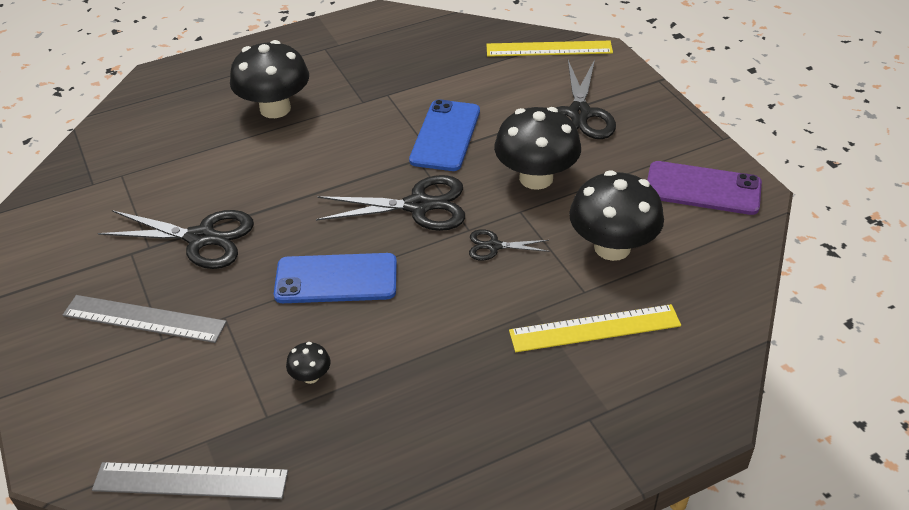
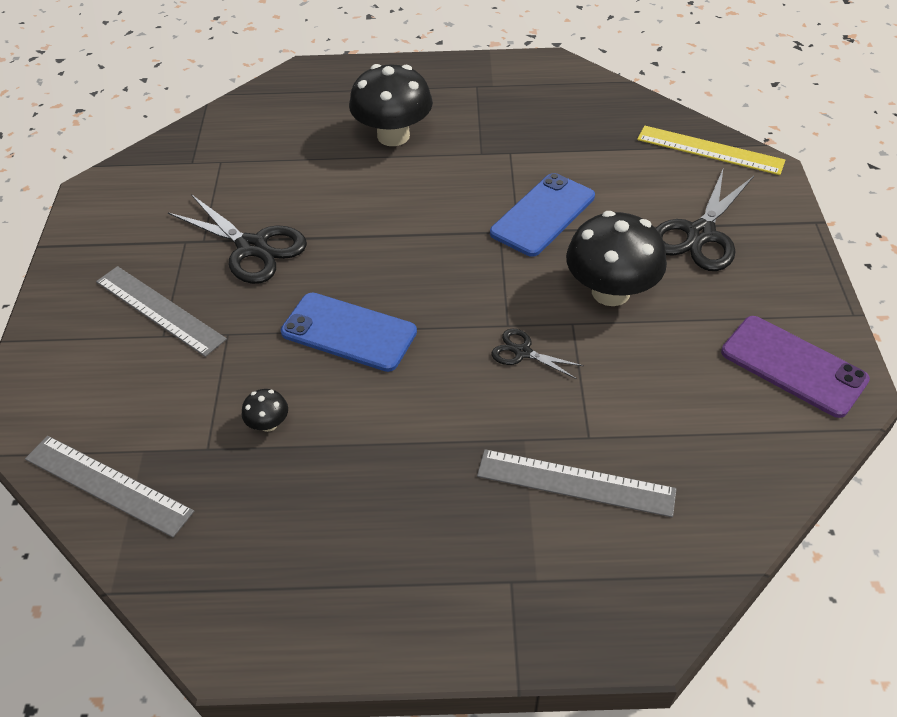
camera: 25 degrees right, 5 degrees up
(418, 206) = (472, 282): black scissors -> none
(595, 328) = (575, 483): yellow ruler -> grey ruler
(612, 247) = (648, 398): black mushroom -> none

